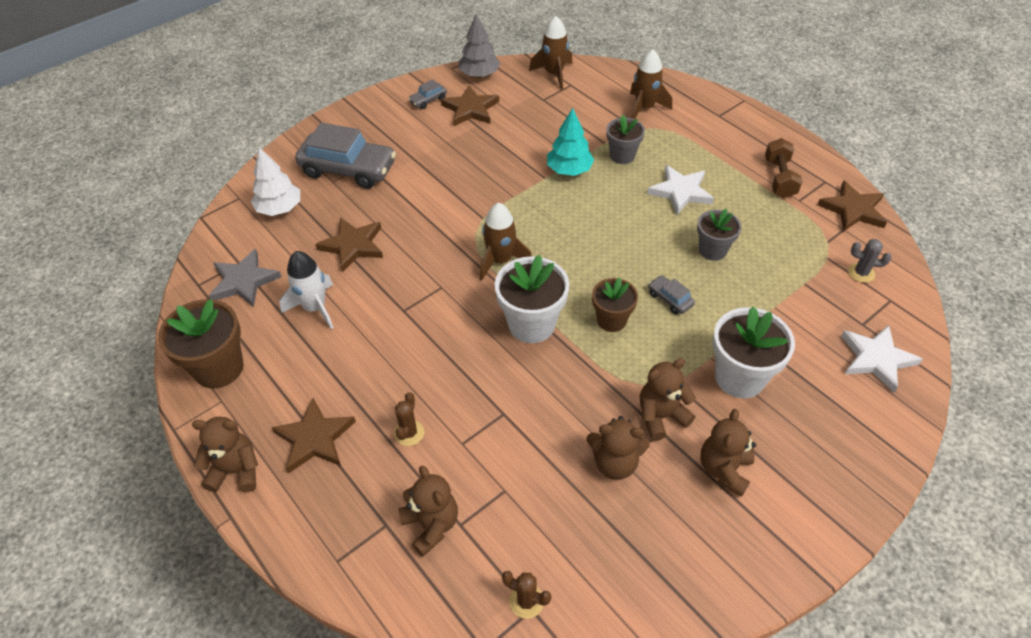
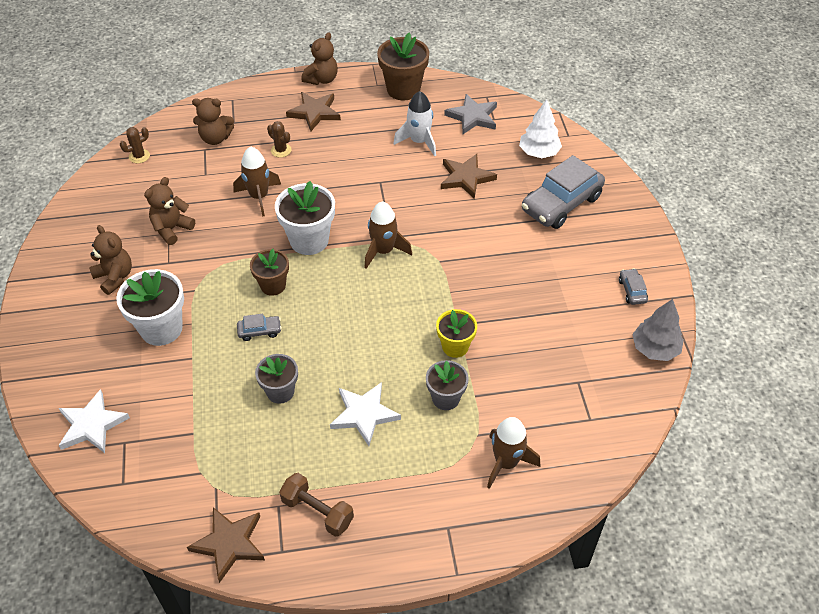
camera: 120 degrees right, 0 degrees up
(470, 109) = (597, 316): brown star -> none
(554, 74) = (618, 414): brown rocket -> brown rocket (259, 197)
(569, 170) = (455, 346): turquoise tree -> yellow flower pot
(661, 416) = (177, 268): brown teddy bear -> none
(861, 273) = (164, 485): grey cactus -> none

